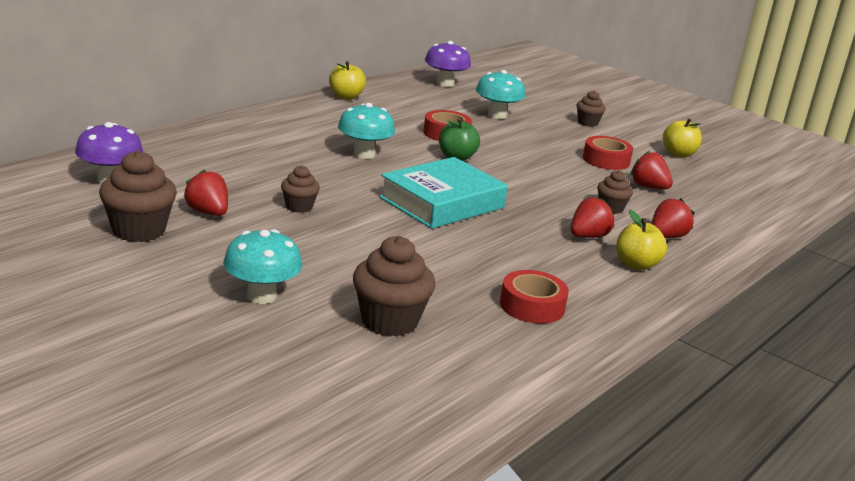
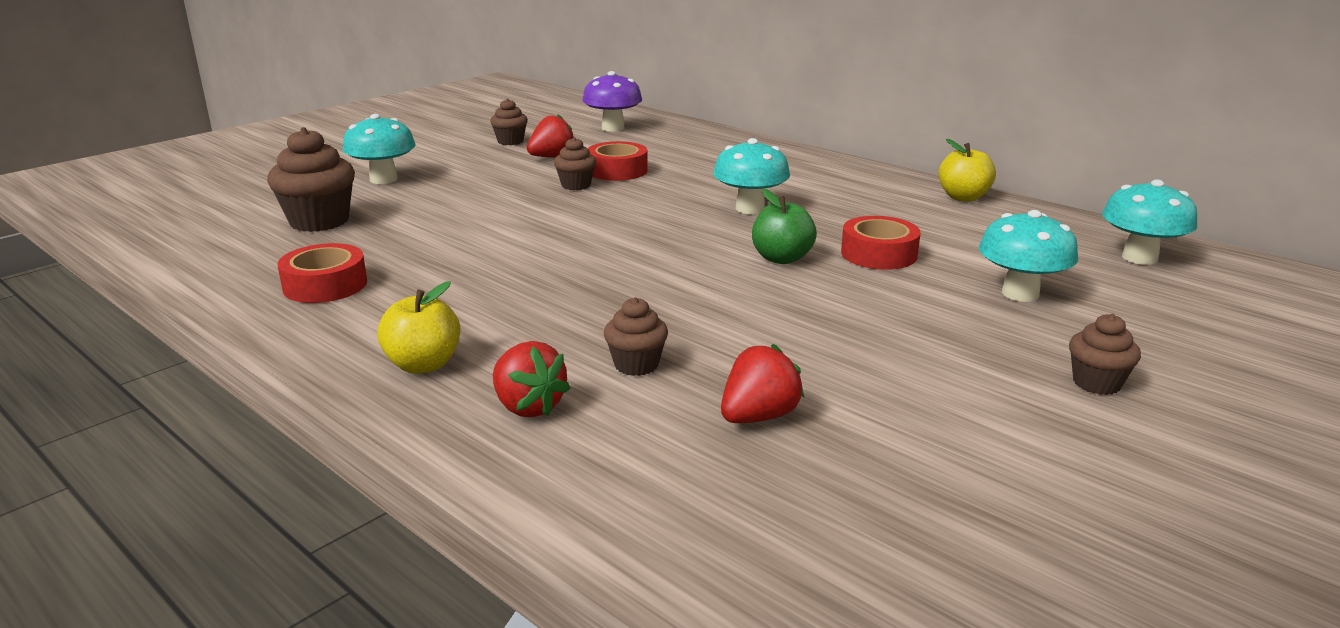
camera: 95 degrees right, 0 degrees up
(138, 230) = (510, 141): brown cupcake -> brown cupcake, size x0.57
(442, 202) = (612, 247): turquoise book -> none
(445, 84) = (1139, 258): purple mushroom -> turquoise mushroom
(588, 236) = (521, 335): red strawberry -> none
(606, 160) = (878, 383): red tape -> red tape (617, 170)
(678, 154) = (1007, 489): yellow apple -> none

